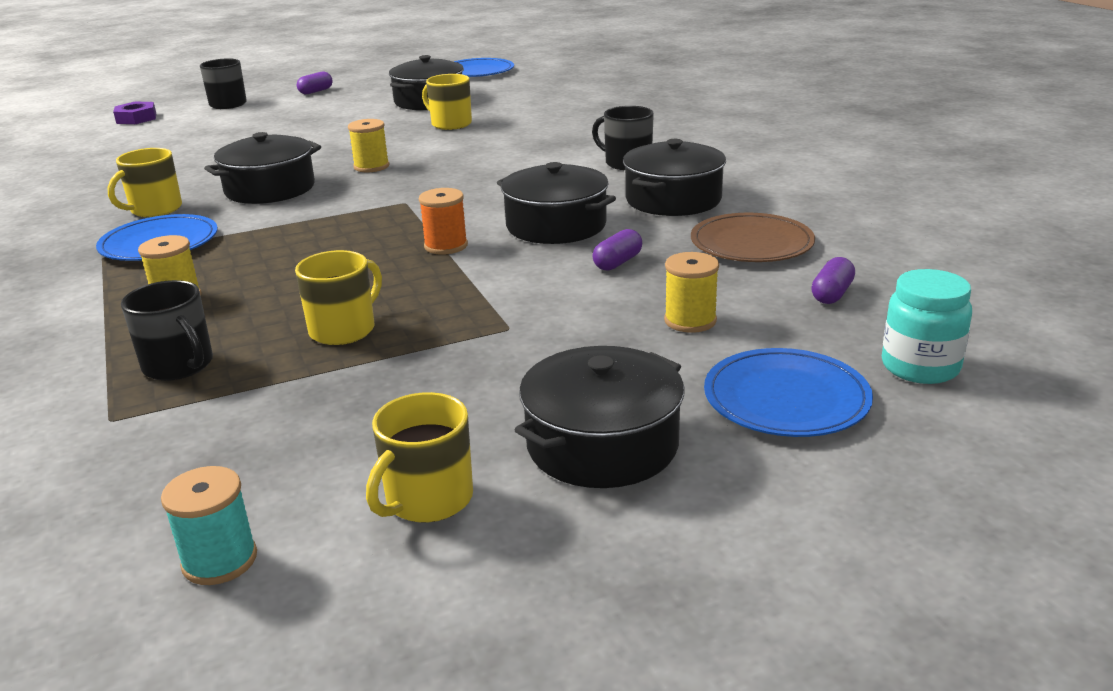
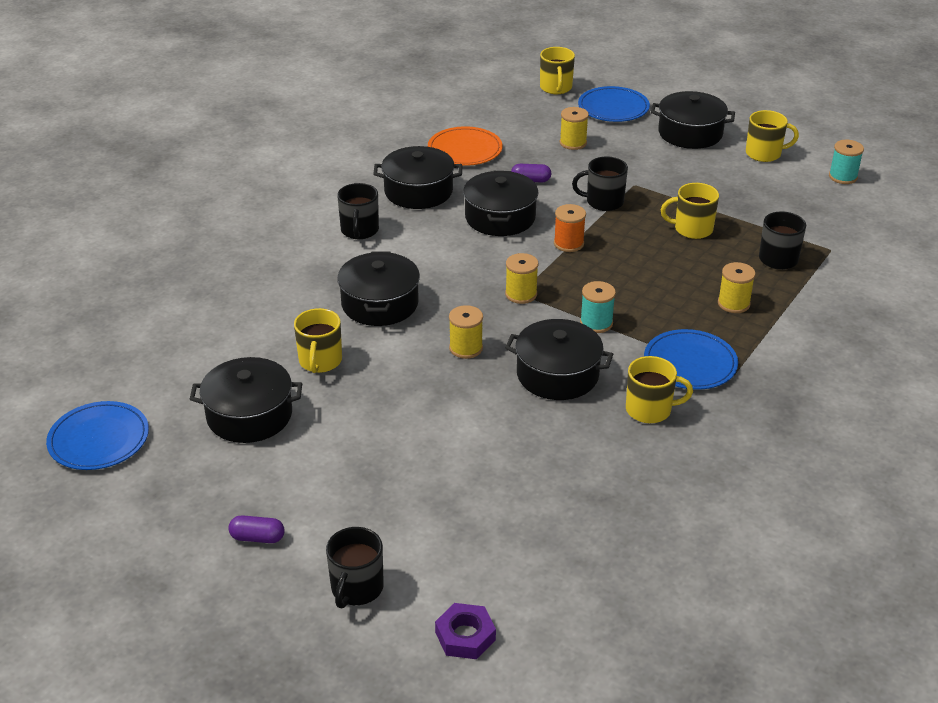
camera: 125 degrees left, 10 degrees up
(297, 221) = (596, 323): none -> turquoise spool
(402, 202) = (521, 294): none -> yellow spool
(491, 151) = (380, 303): none -> black pot
(499, 292) = (603, 202): none -> black mug
(751, 243) = (465, 150): brown plate -> orange plate
(832, 294) = (506, 117): purple capsule -> none
(920, 367) = (556, 88): turquoise jar -> yellow mug

